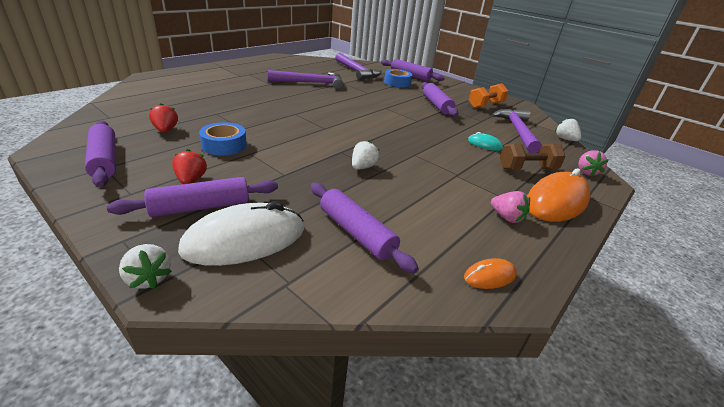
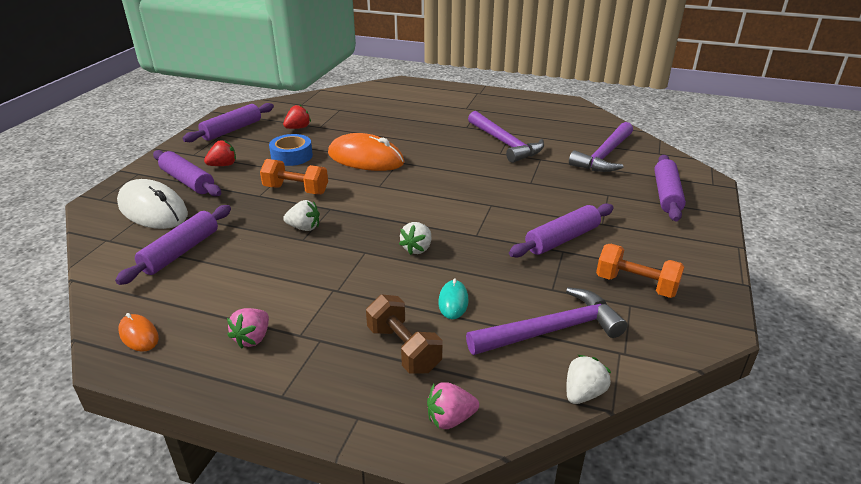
camera: 70 degrees right, 0 degrees up
(148, 278) = (103, 194): white strawberry -> white strawberry (417, 249)
(294, 157) = (296, 190): none -> orange dumbbell
(397, 82) = (611, 192): blue tape -> none
(556, 201) = (319, 381): orange mouse -> orange mouse (365, 158)

